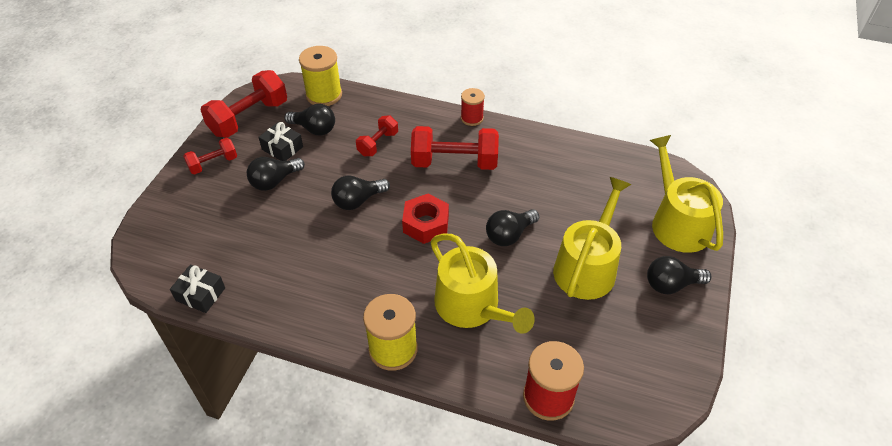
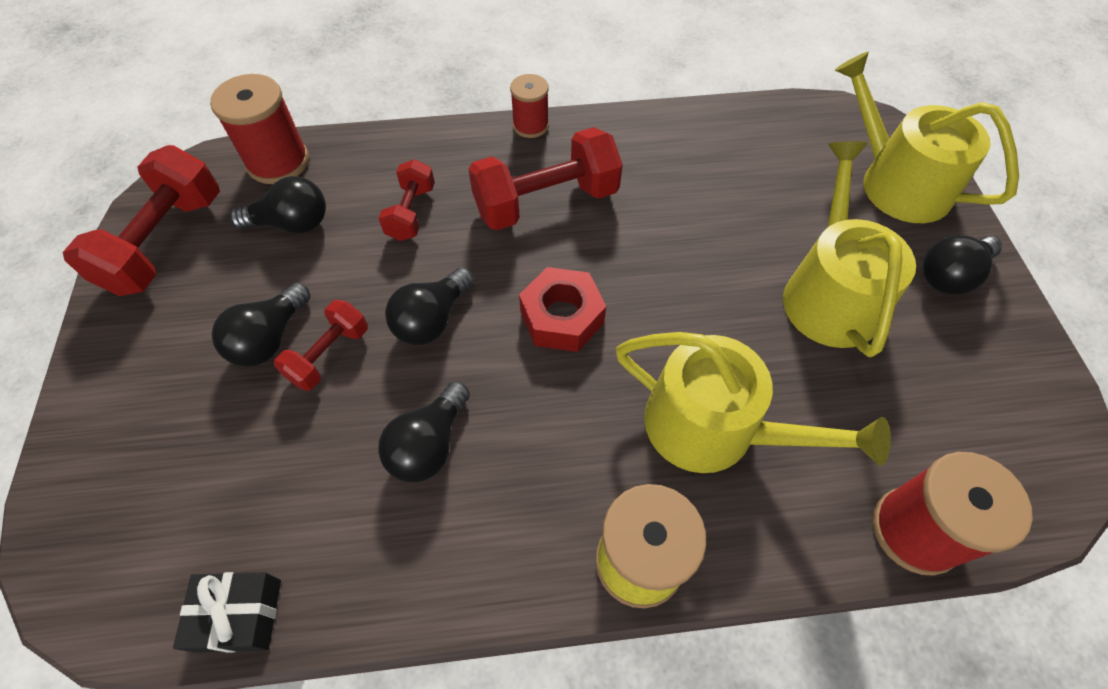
camera: 25 degrees left, 10 degrees up
(213, 164) = (138, 348): red dumbbell -> red dumbbell (329, 355)
(282, 148) = (253, 275): black gift -> none
(324, 95) = (278, 162): yellow spool -> red spool
(509, 235) = (694, 287): black light bulb -> black light bulb (429, 445)

